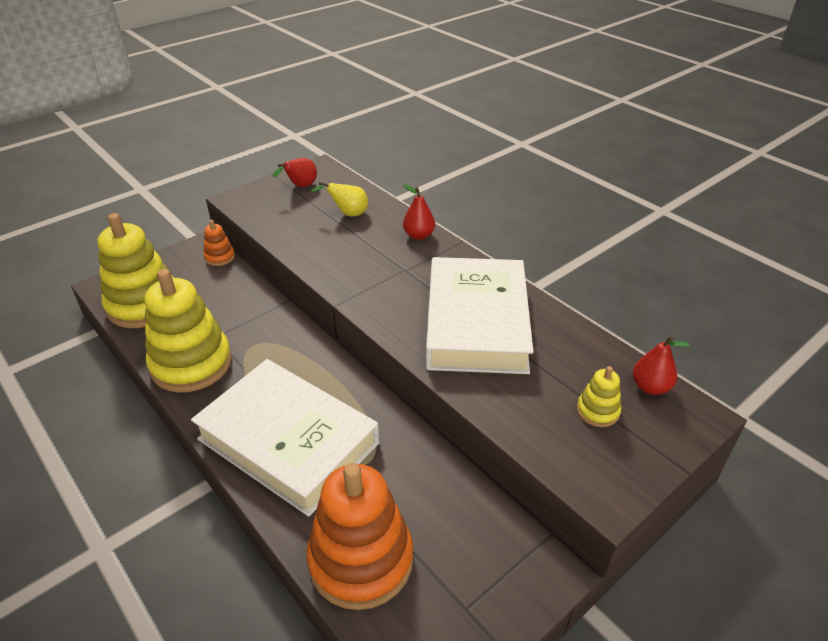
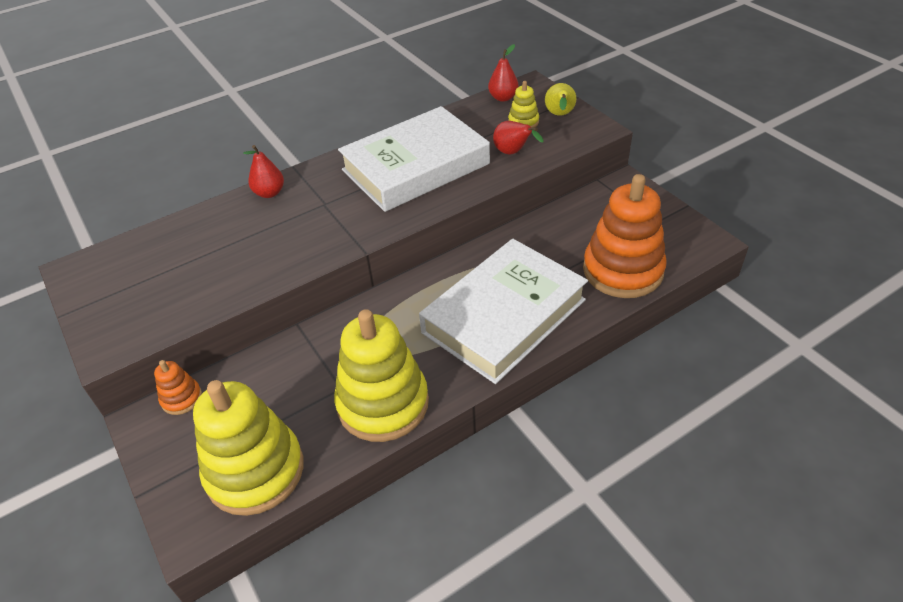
camera: 80 degrees left, 5 degrees up
(300, 186) = (113, 286): red pear -> red pear (513, 153)
(348, 214) = (201, 243): yellow pear -> yellow pear (559, 115)
(476, 322) = (415, 167): white book -> white book turned 45 degrees counterclockwise

